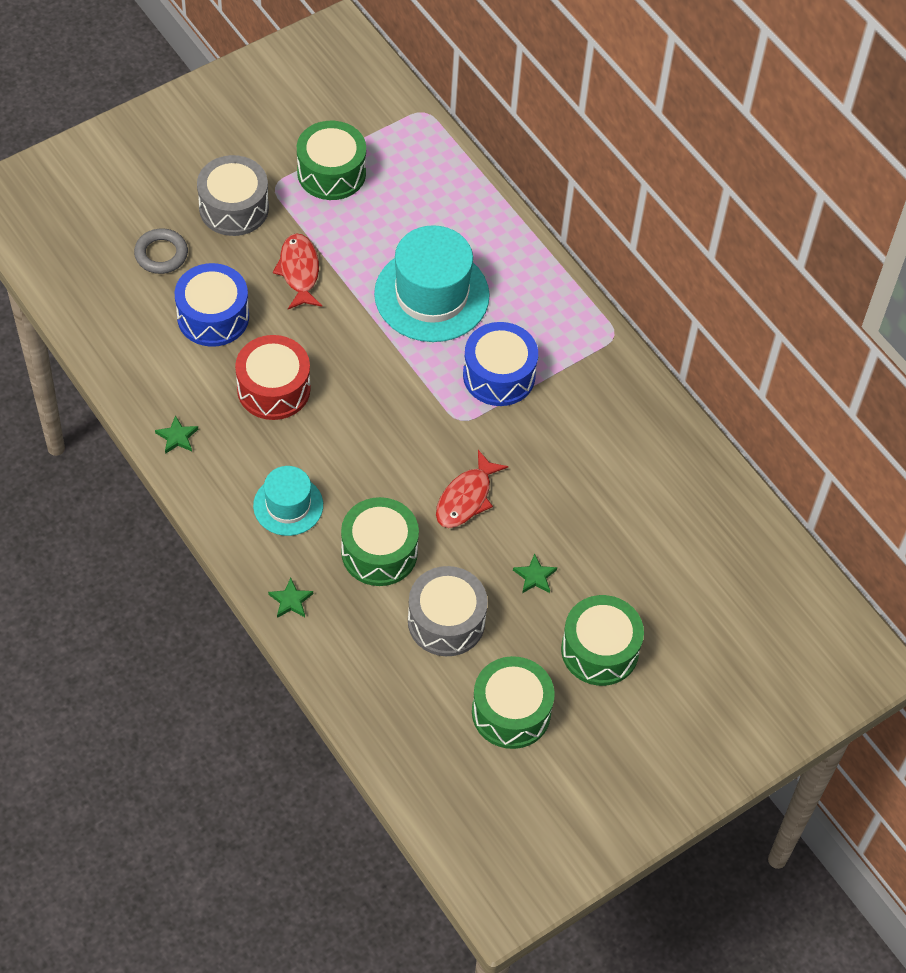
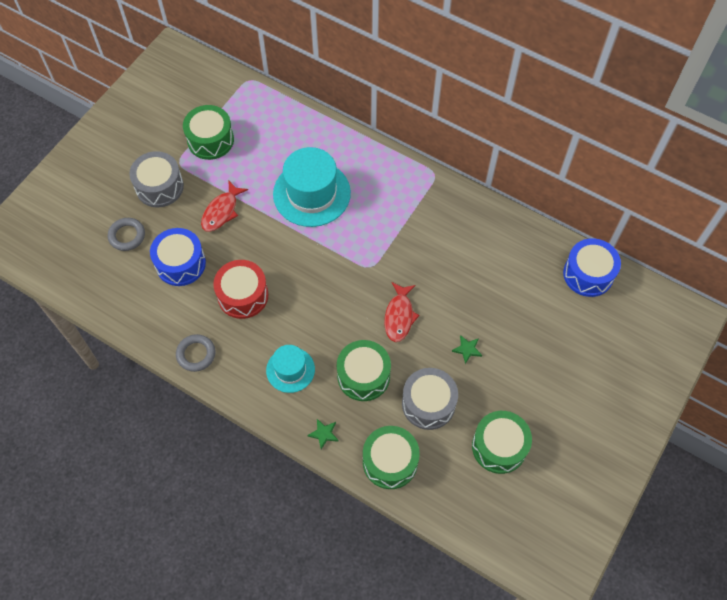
camera: 20 degrees left, 5 degrees up
(177, 437) = (196, 354): green star -> grey ring
(299, 271) = (221, 211): red fish -> red fish turned 120 degrees counterclockwise
(499, 375) = (379, 228): blue drum -> blue drum (588, 274)
(600, 650) = (531, 380): green drum -> green drum (390, 462)

